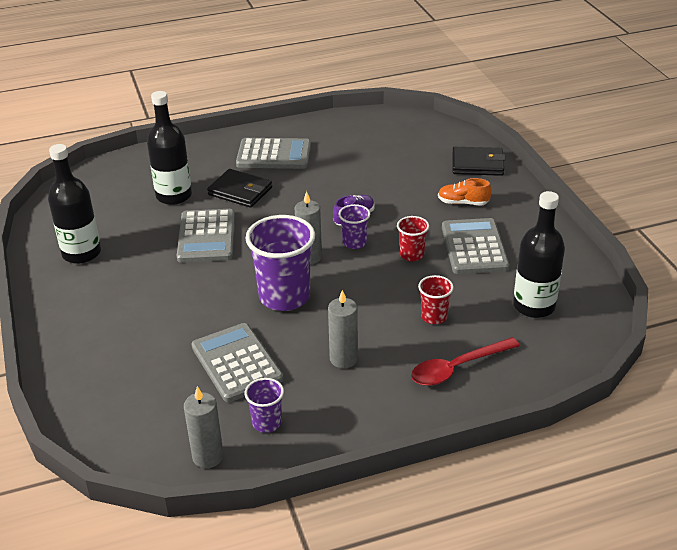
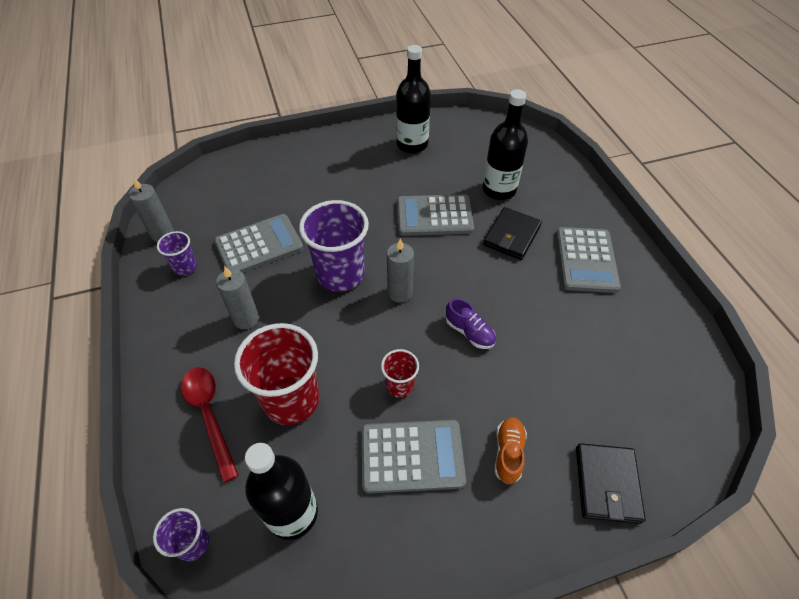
camera: 90 degrees right, 15 degrees up
(354, 243) = (423, 331): purple cup -> purple cup (193, 543)
(434, 316) = (291, 400): red cup -> red cup, size x1.99

